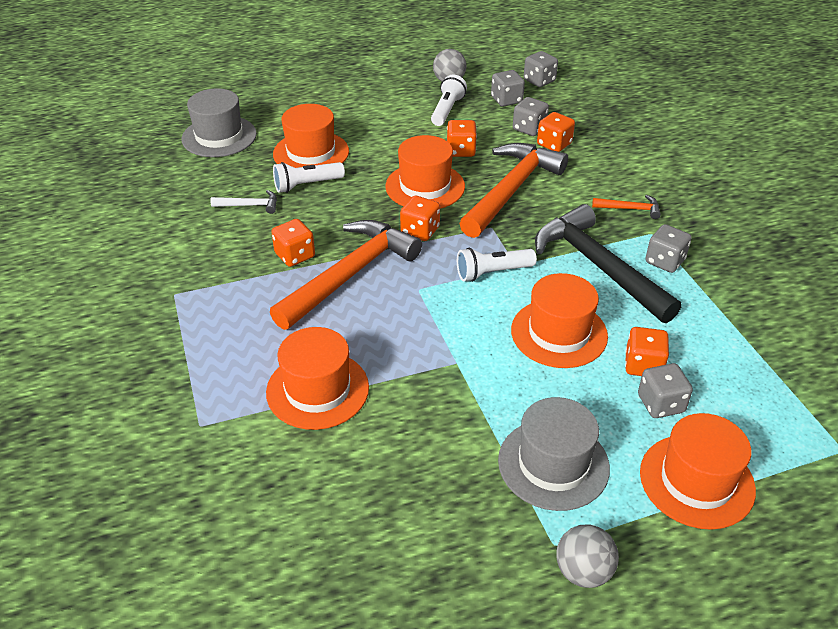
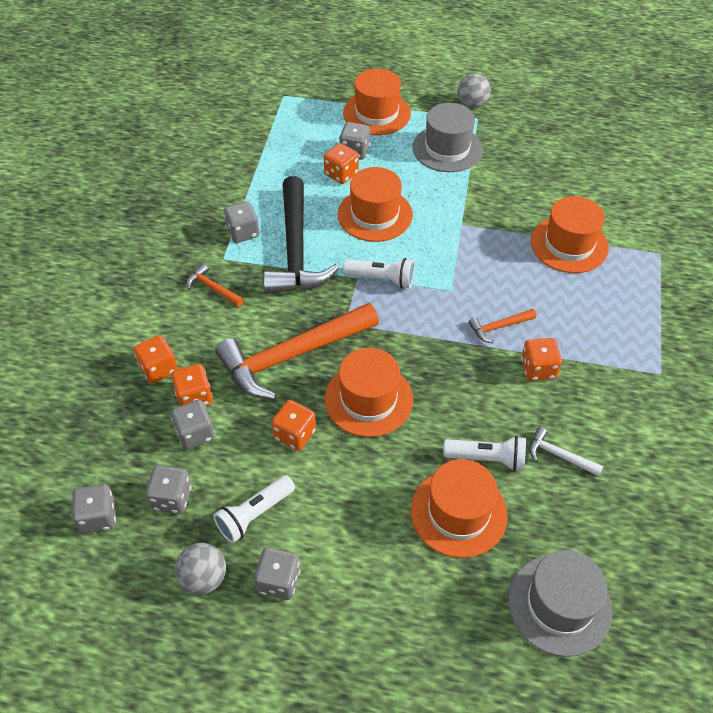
camera: 150 degrees left, 10 degrees up
(350, 275) = (499, 327): orange hammer -> orange hammer, size x0.42
(404, 93) = (279, 581): none -> grey dice
(420, 231) = (411, 346): orange dice -> orange dice (158, 369)

